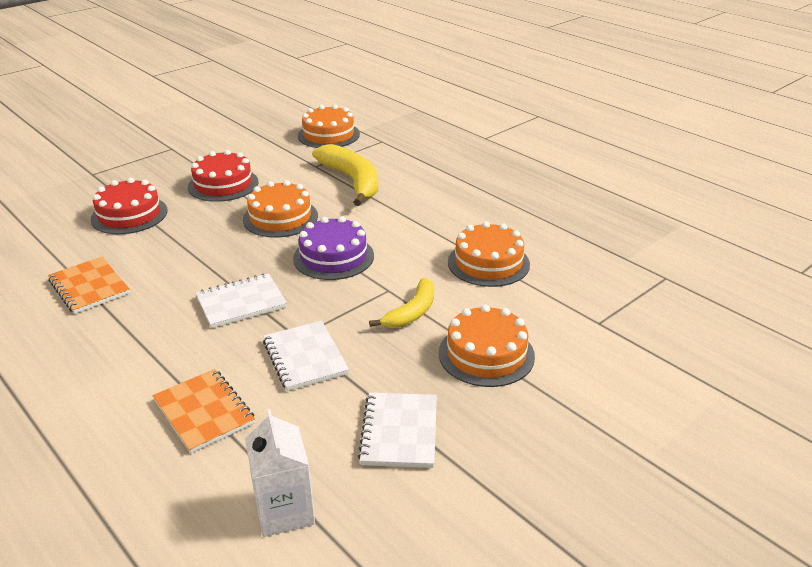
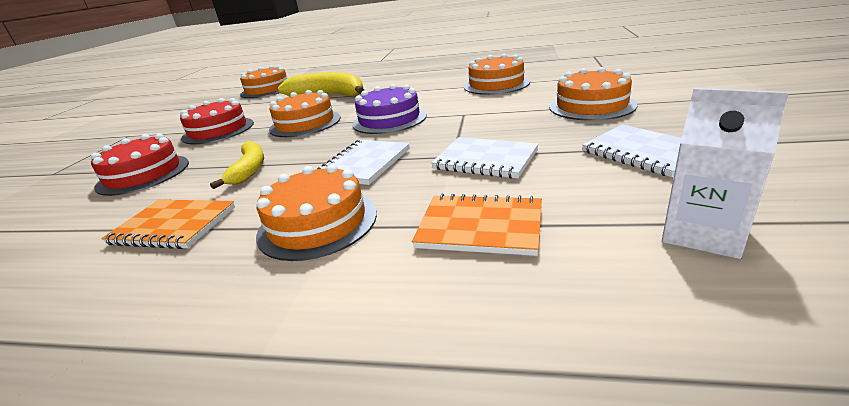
camera: 35 degrees left, 5 degrees down
(145, 342) = (317, 223): none -> orange cake
(412, 312) = (503, 113): yellow banana -> yellow banana (249, 169)

